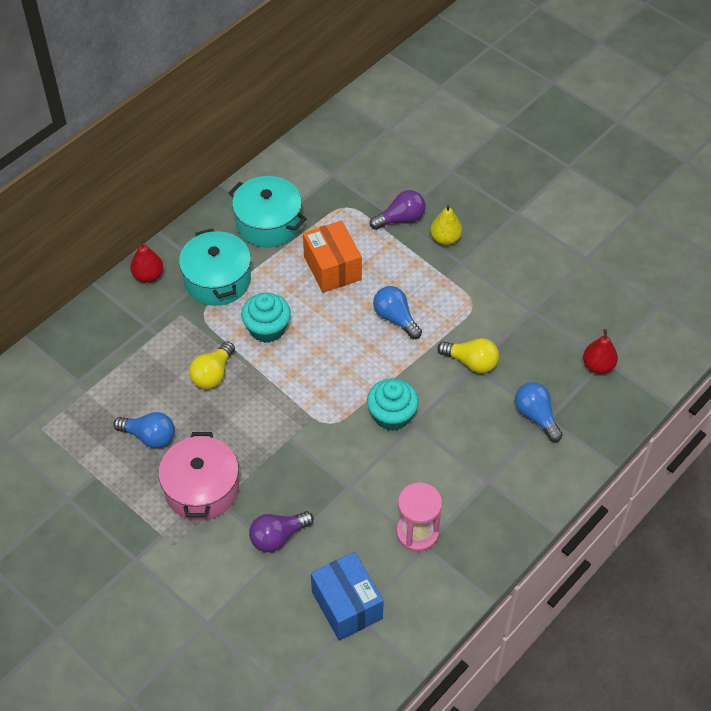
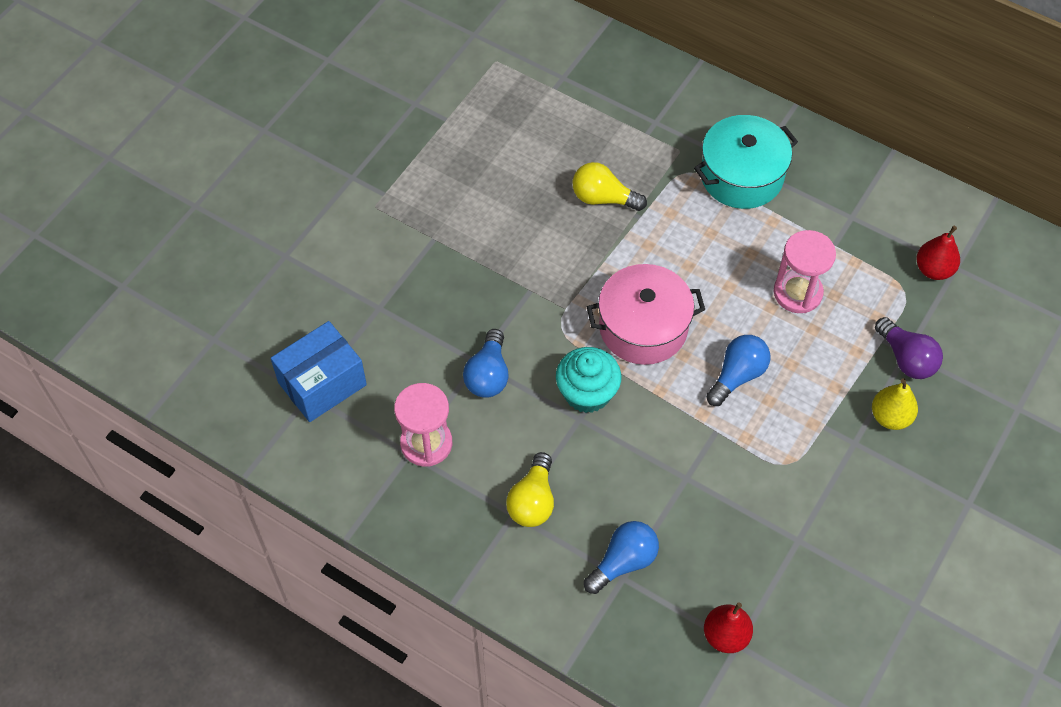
camera: 80 degrees right, 5 degrees up
(148, 275) = (727, 108): red pear -> red pear (933, 270)
(149, 436) = (505, 156): blue light bulb -> blue light bulb (488, 375)
(202, 489) = (447, 218): pink pot -> pink pot (643, 327)
(267, 329) = (683, 240): turquoise cupcake -> none
(268, 223) = (847, 211): turquoise pot -> none
(278, 537) = (398, 302): purple light bulb -> none
(332, 268) = (797, 293): orange box -> pink hourglass
(471, 362) = (691, 473): yellow light bulb -> yellow light bulb (533, 501)

